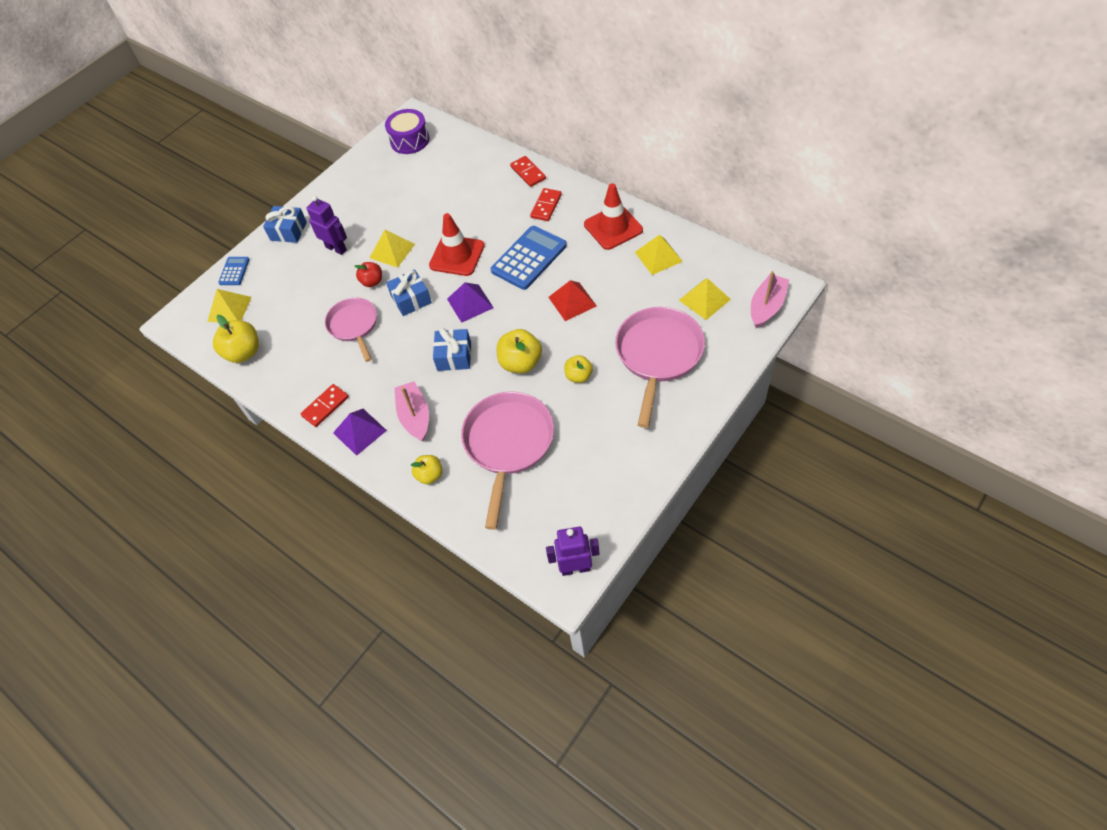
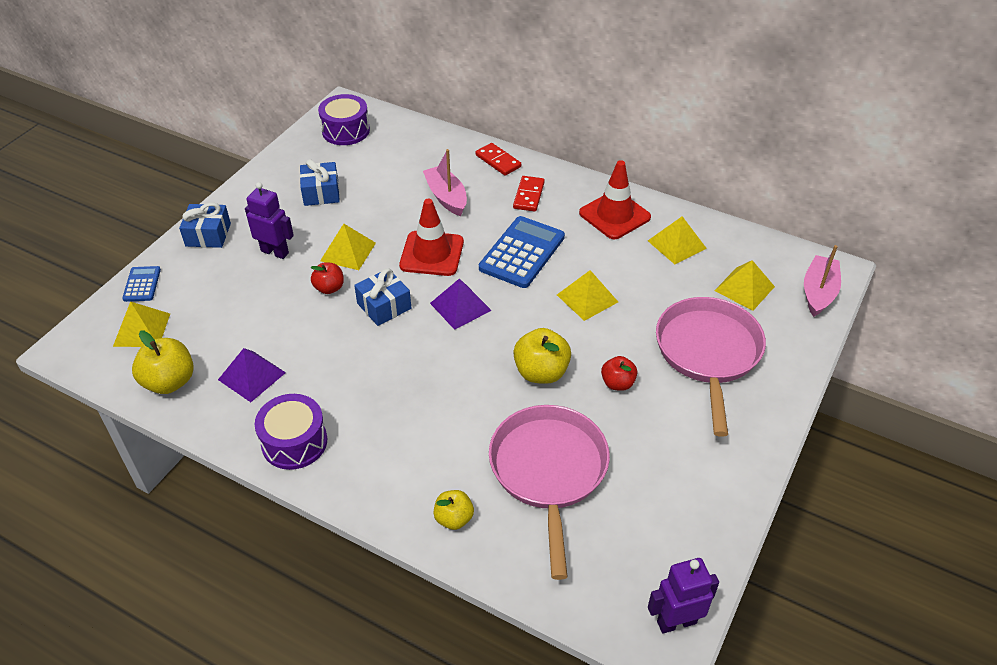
camera: 15 degrees left, 10 degrees down
(325, 407) = (294, 442): red domino -> purple drum
(354, 326) = (315, 341): pink pan -> none
(360, 431) = (347, 470): purple pyramid -> purple pyramid (252, 376)
(415, 416) = (418, 446): pink boat -> pink boat (446, 197)
(454, 356) = (454, 369): blue gift -> blue gift (321, 193)
(572, 301) = (587, 298): red pyramid -> yellow pyramid
(578, 376) = (617, 383): yellow apple -> red apple

